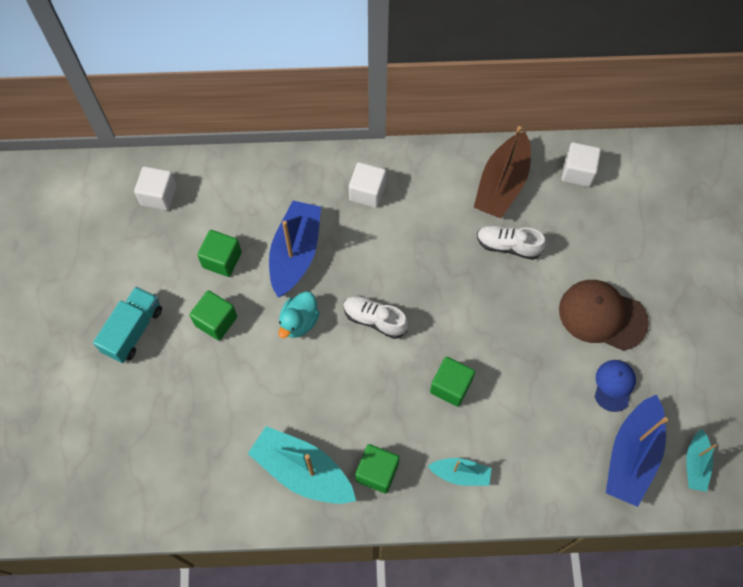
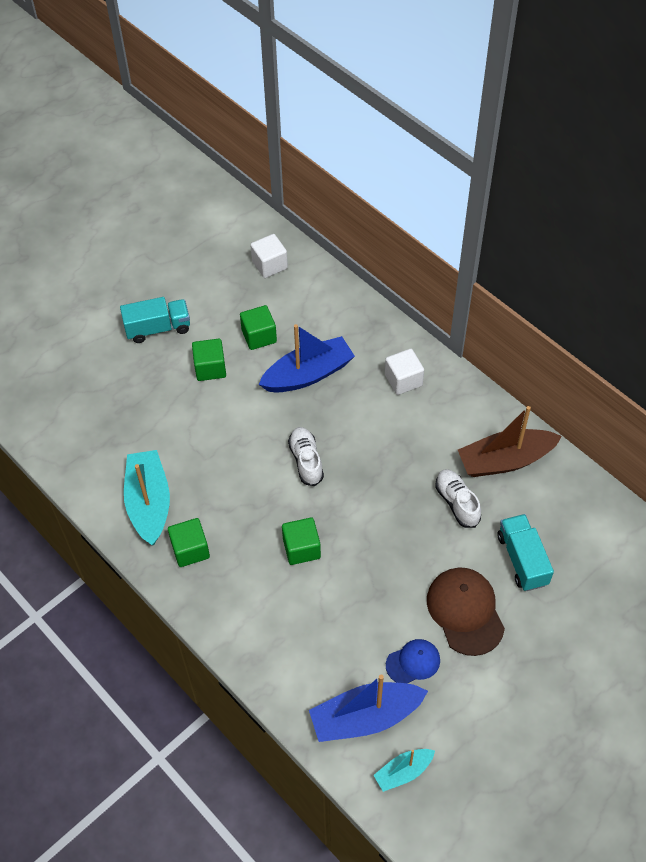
camera: 50 degrees right, 10 degrees down
(299, 322) = (258, 416): turquoise duck -> none
(460, 474) = (238, 605): turquoise boat -> none
(577, 172) = (574, 504): white cube -> none
(592, 243) = (522, 560): none -> turquoise truck

